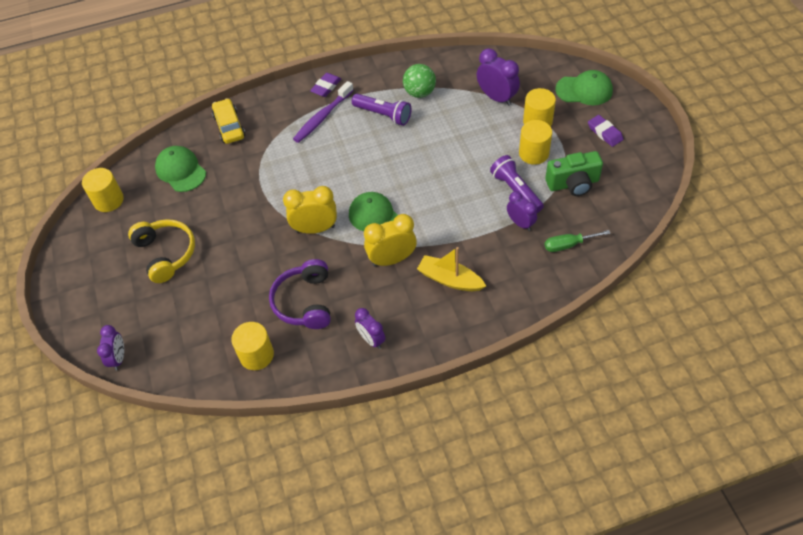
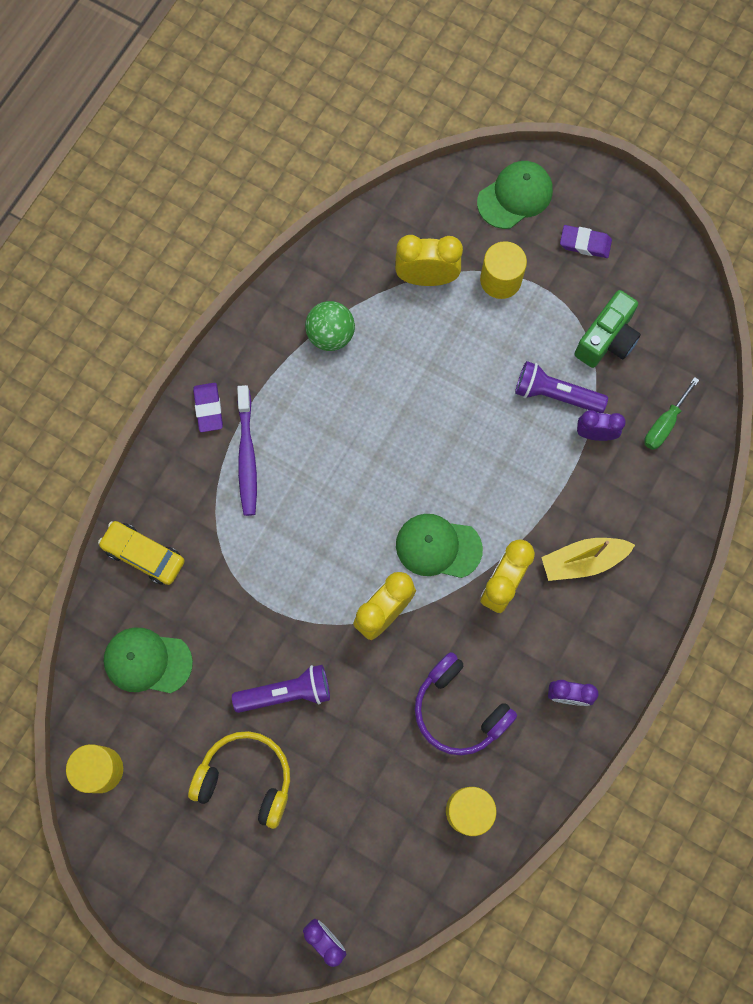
camera: 45 degrees left, 20 degrees up
(383, 115) = (317, 399): purple flashlight -> purple flashlight (286, 693)
(496, 97) = (426, 278): purple clock -> yellow clock
(533, 153) = (533, 329): yellow cylinder -> none

